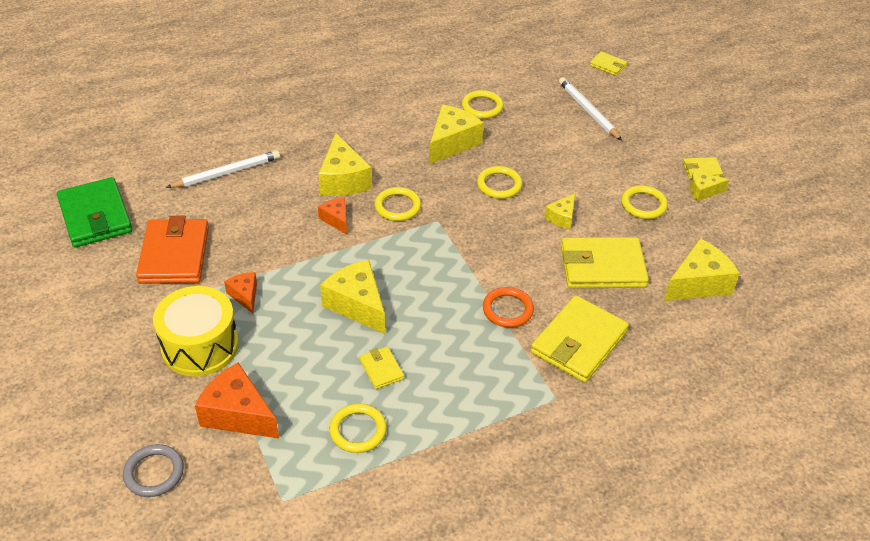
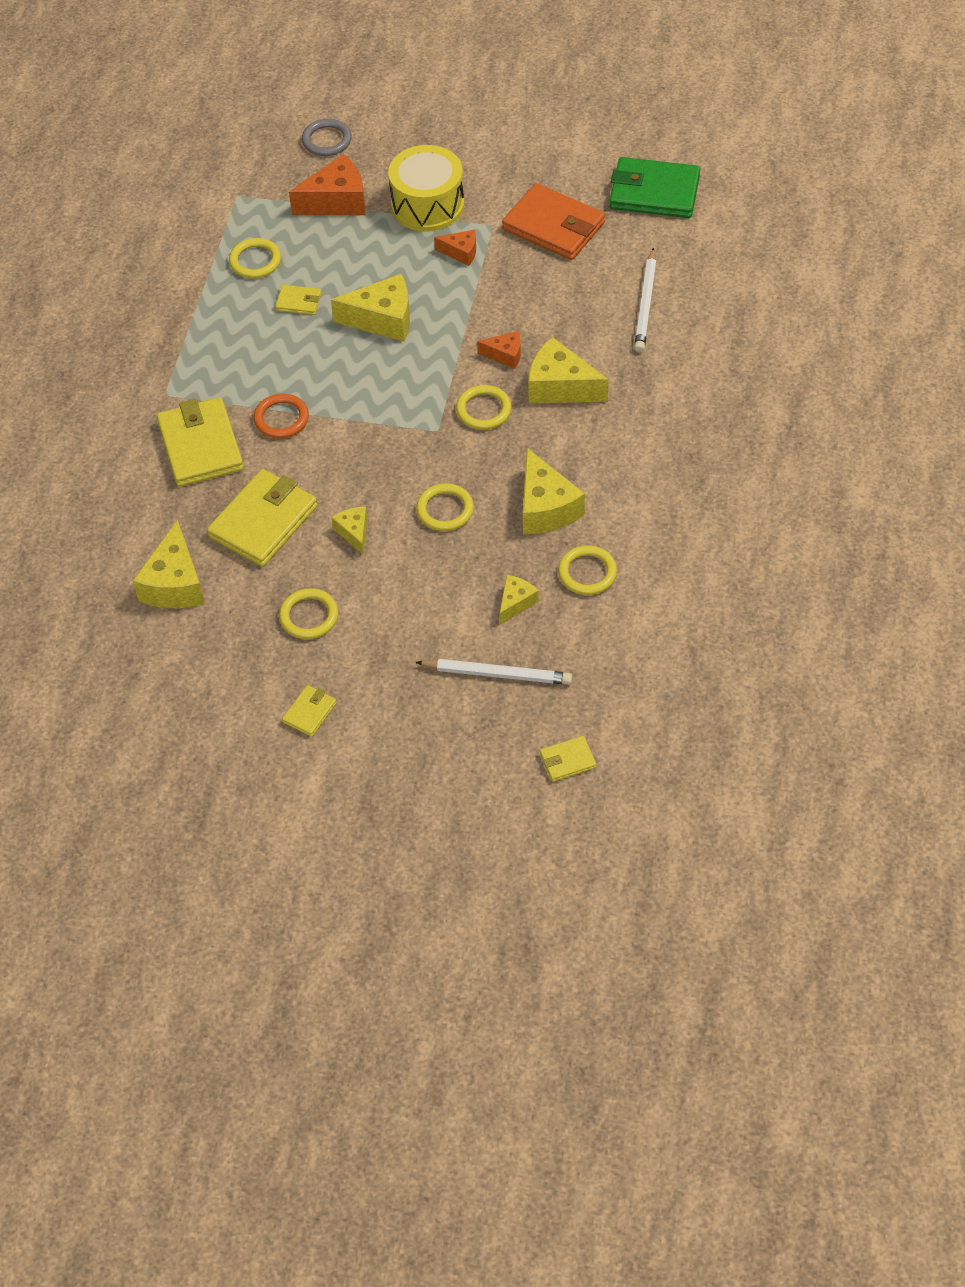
camera: 130 degrees right, 10 degrees up
(703, 191) = (279, 687): yellow cheese -> yellow cheese (516, 603)

